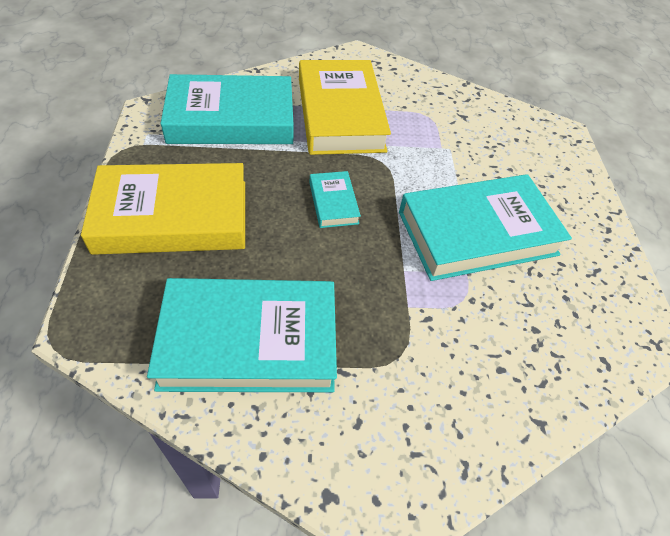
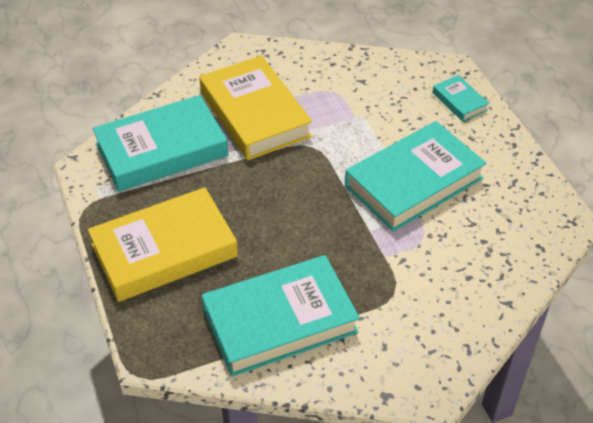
camera: 15 degrees left, 5 degrees down
(333, 203) = (289, 195): turquoise book -> turquoise book (459, 101)

